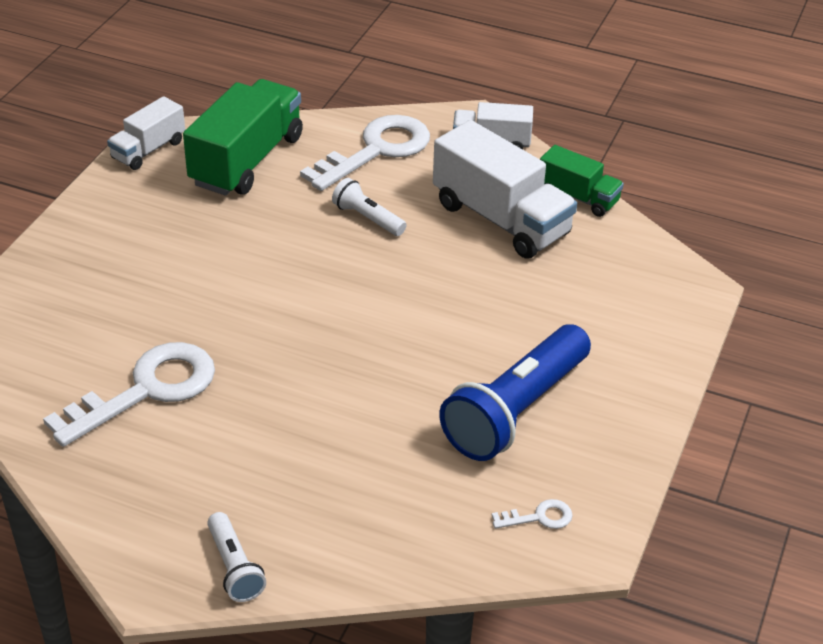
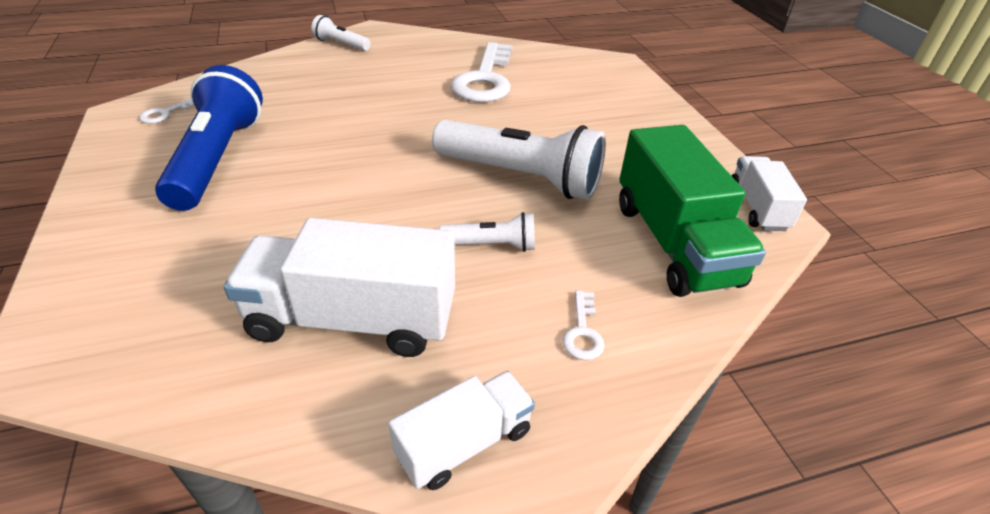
camera: 140 degrees right, 0 degrees up
(277, 256) = (520, 177): none -> white flashlight
(376, 150) = (582, 332): white key -> white key, size x0.42
(578, 197) = (269, 414): green truck -> none

